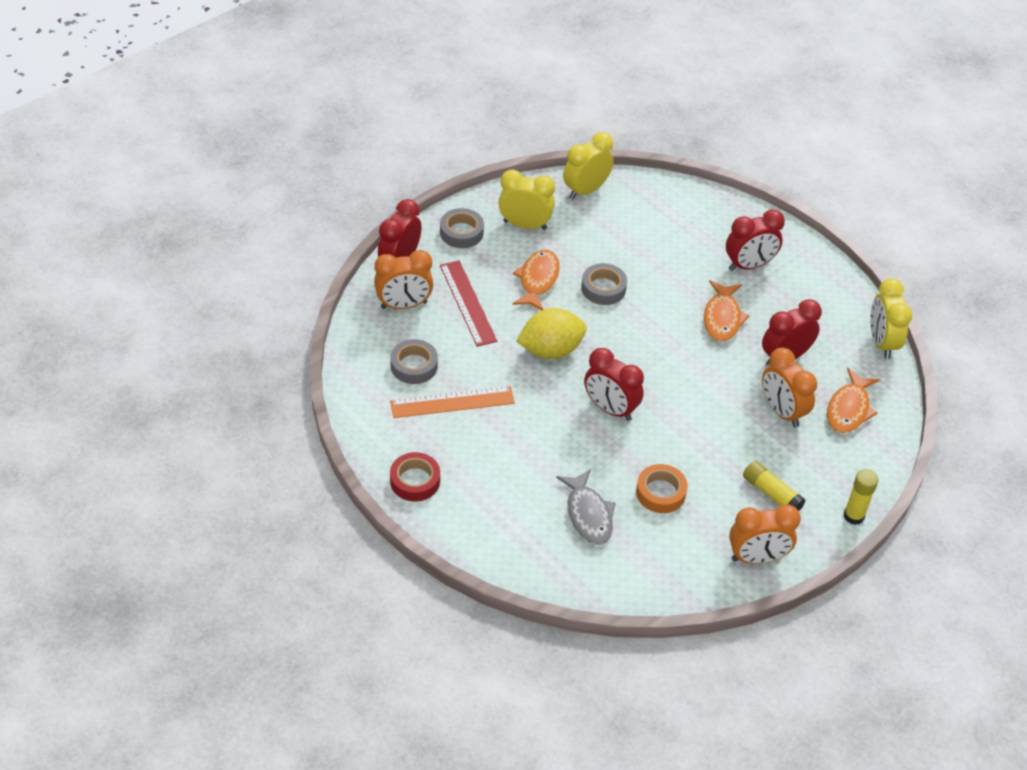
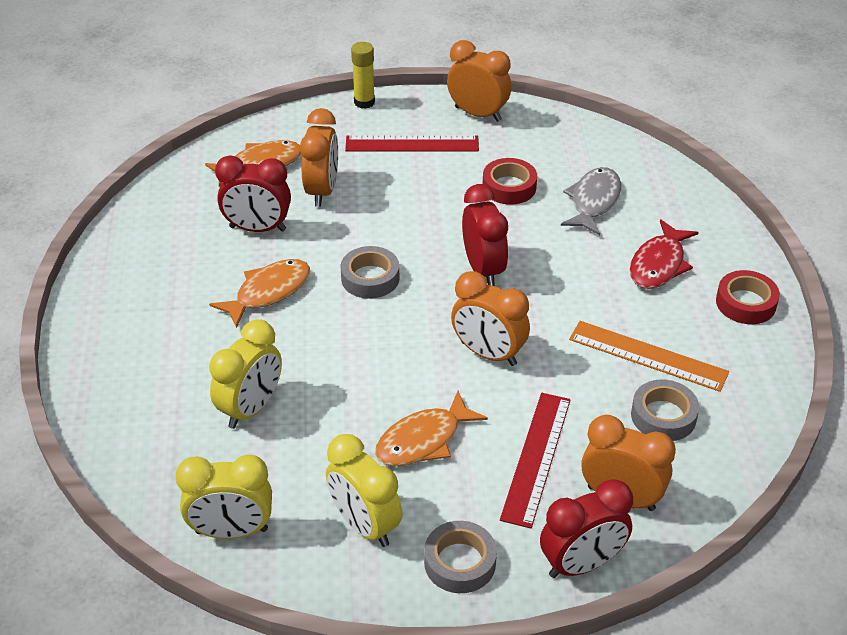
camera: 140 degrees left, 5 degrees down
(497, 481) = (659, 264): none -> red fish
(550, 350) = (488, 353): yellow lemon -> orange clock
(603, 288) = (357, 389): grey tape -> grey tape (370, 278)
(660, 492) = (509, 187): orange tape -> red tape
(749, 265) = (167, 328): red clock -> none
(771, 493) = (412, 144): yellow glue stick -> red ruler
(881, 343) = (150, 196): yellow clock -> yellow clock (251, 408)

